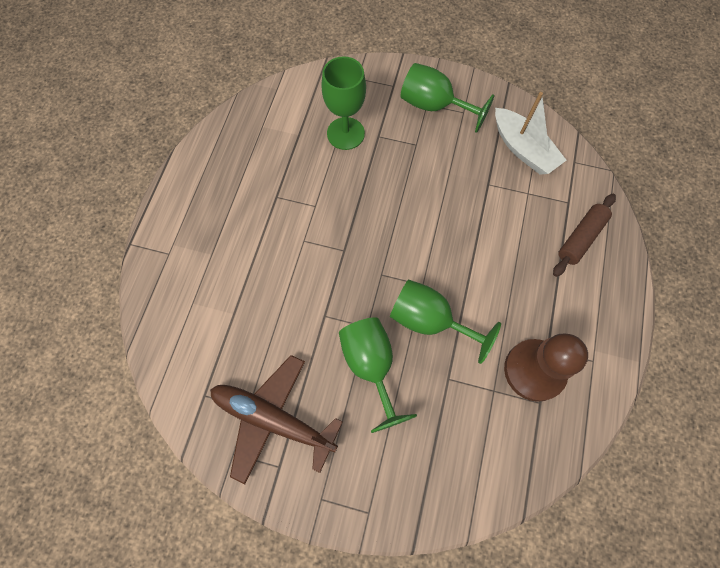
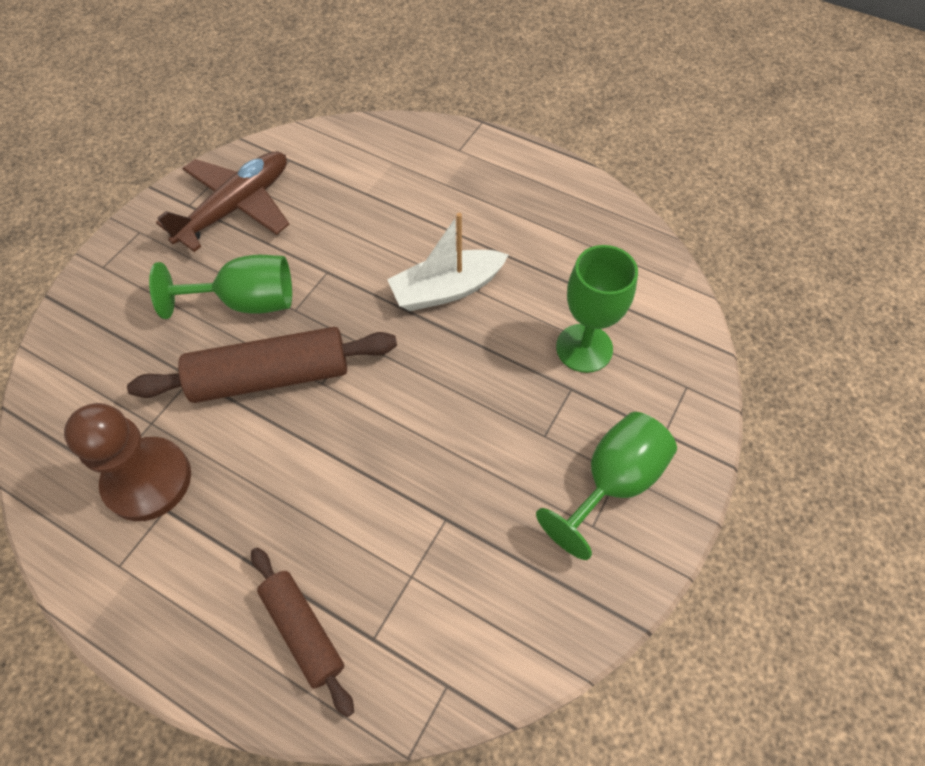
camera: 105 degrees right, 10 degrees down
(429, 320) = (271, 377): green goblet -> brown rolling pin
(523, 149) = (495, 600): white boat -> white boat (447, 289)

